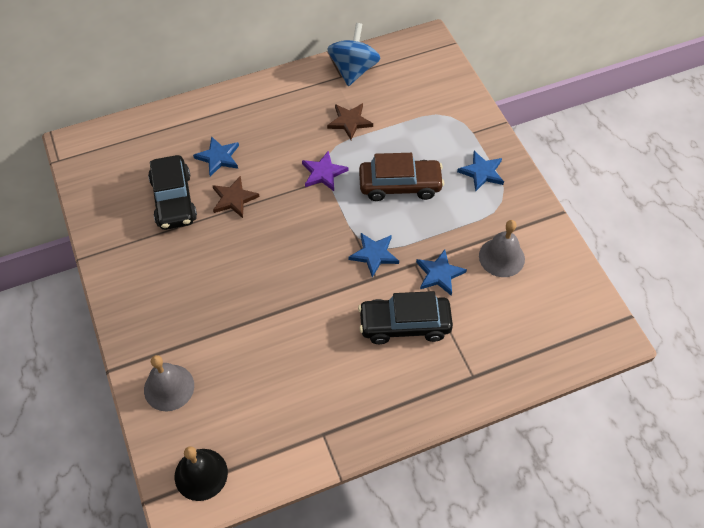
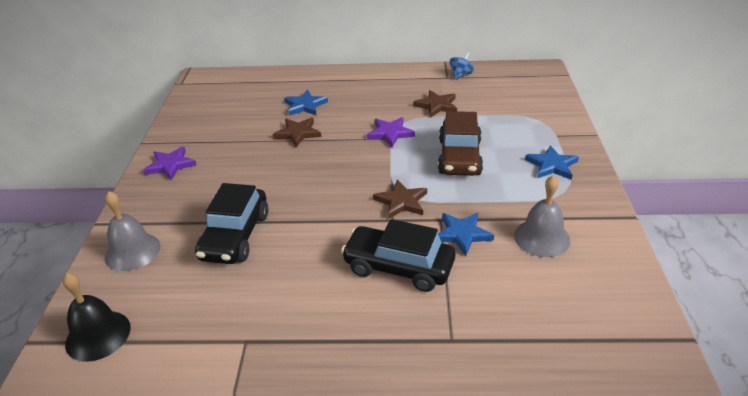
camera: 25 degrees right, 20 degrees down
(132, 279) = (170, 165): none -> purple star
(174, 200) = (247, 123): black car -> black car (235, 236)
(353, 70) = (461, 75): blue spinning top -> blue spinning top, size x0.52
(374, 254) = (401, 202): blue star -> brown star
(400, 185) = (459, 157): brown car -> brown car turned 75 degrees clockwise

